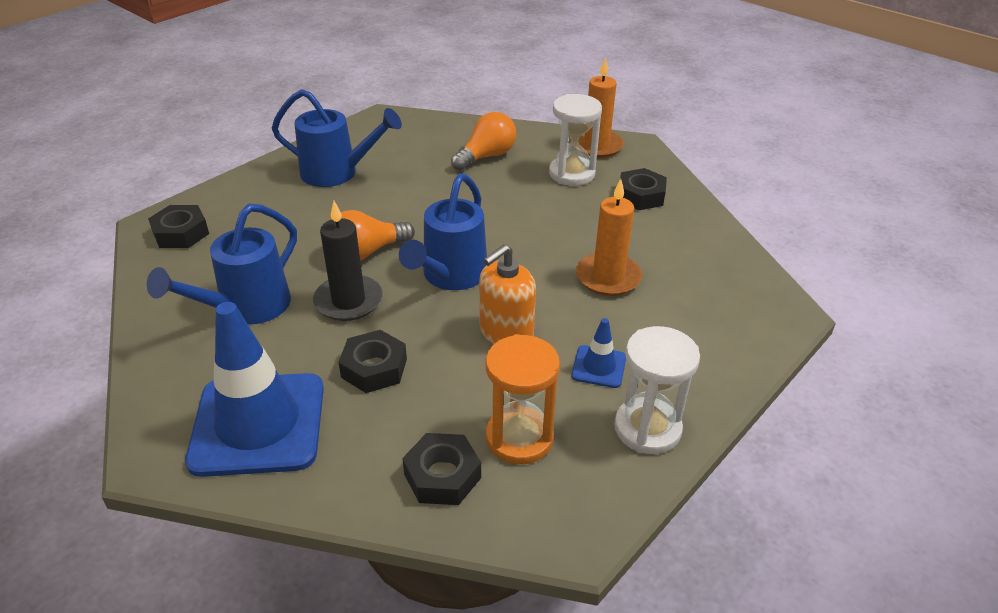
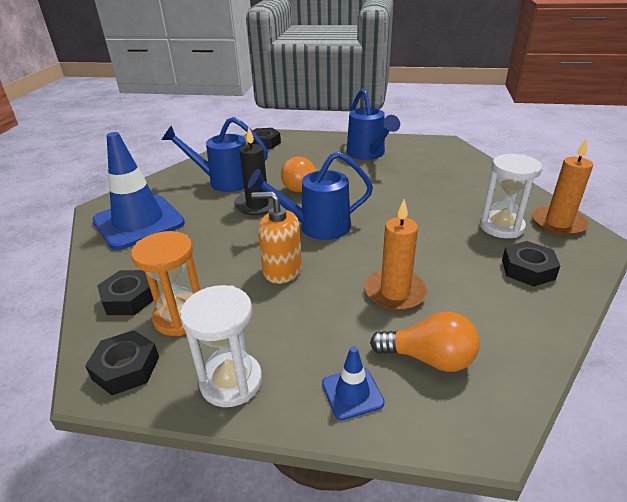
camera: 60 degrees right, 5 degrees down
(374, 368) = (207, 236): black nut -> black nut (126, 368)
(486, 156) = (463, 188): orange light bulb -> orange light bulb (429, 358)
(599, 367) = (283, 327): blue traffic cone -> blue traffic cone (352, 393)

